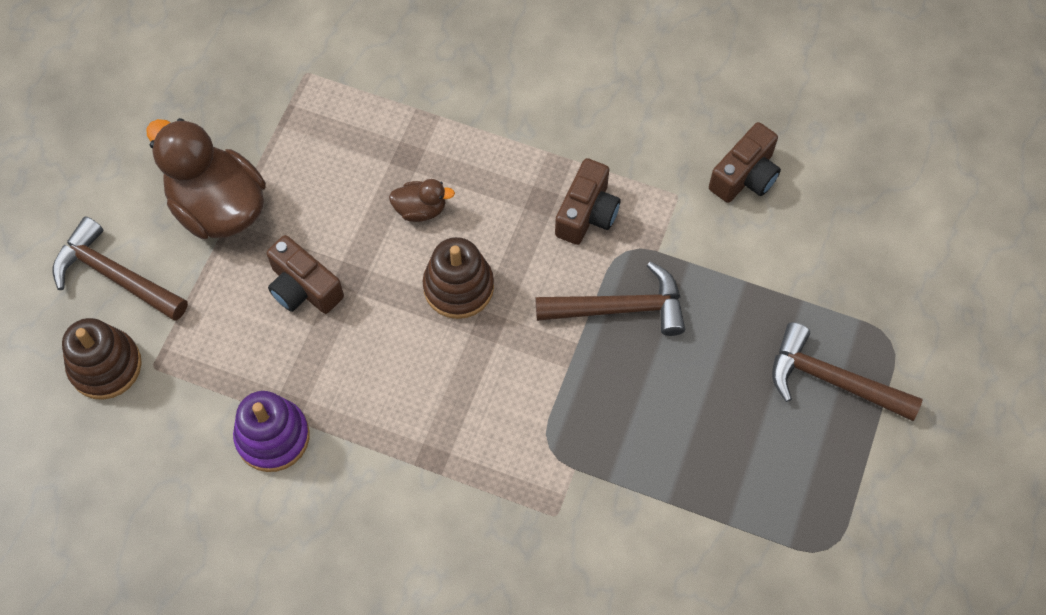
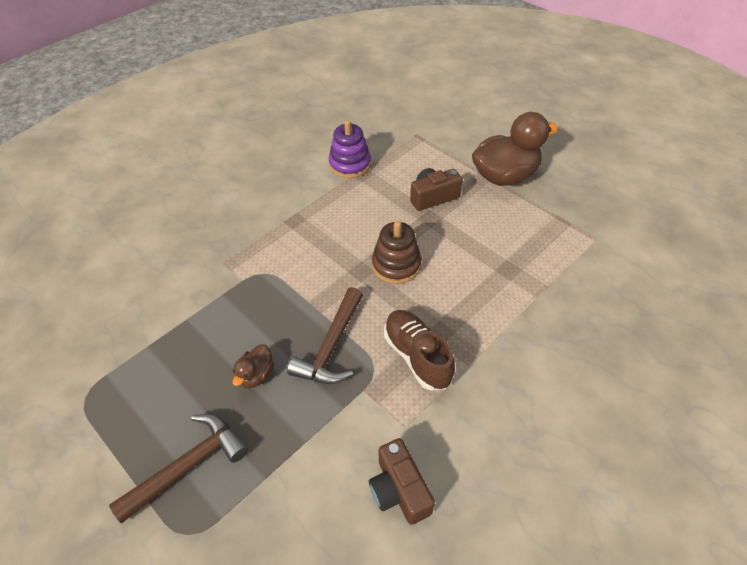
camera: 115 degrees right, 15 degrees down
(105, 366) = (425, 119): brown stacking toy -> none
(115, 275) = (477, 132): brown hammer -> none
(420, 209) = (463, 264): brown duck -> brown duck (256, 375)
(587, 213) = (417, 356): brown camera -> brown shoe

